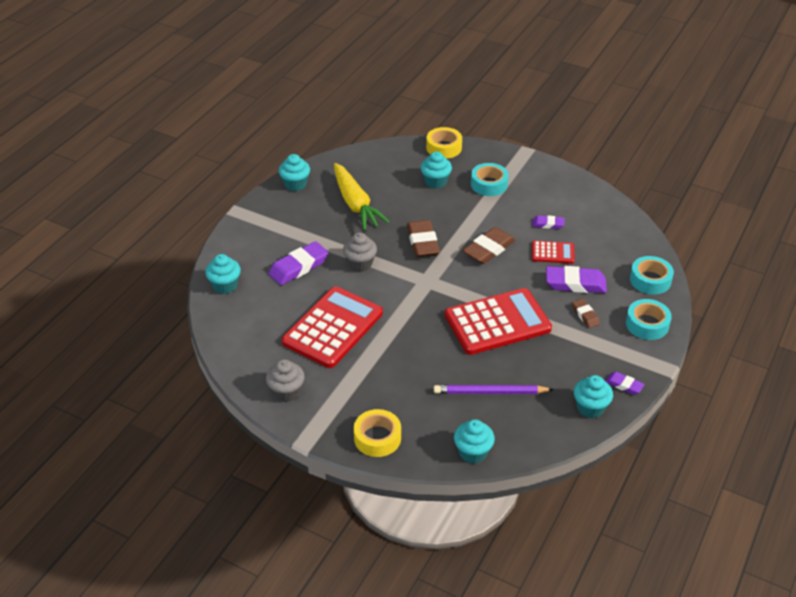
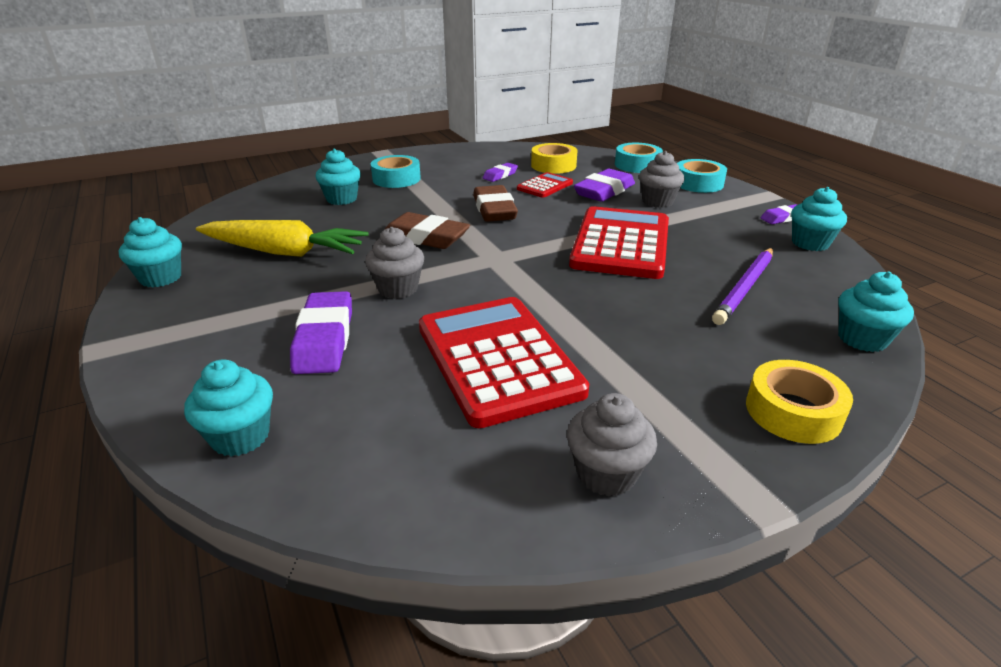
camera: 55 degrees left, 10 degrees down
(444, 147) = (300, 179): yellow tape -> yellow tape (553, 165)
(585, 315) = (657, 202): brown eraser -> grey cupcake

